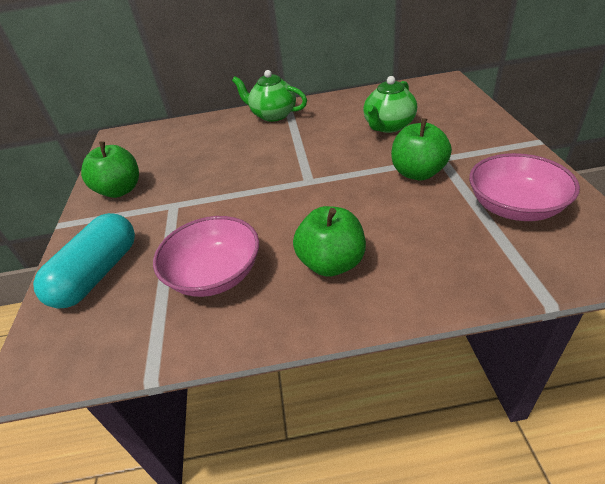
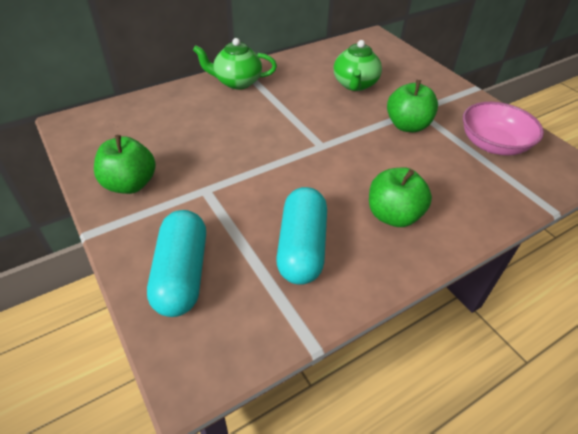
camera: 30 degrees left, 5 degrees up
(215, 274) = (302, 247): pink bowl -> turquoise capsule

